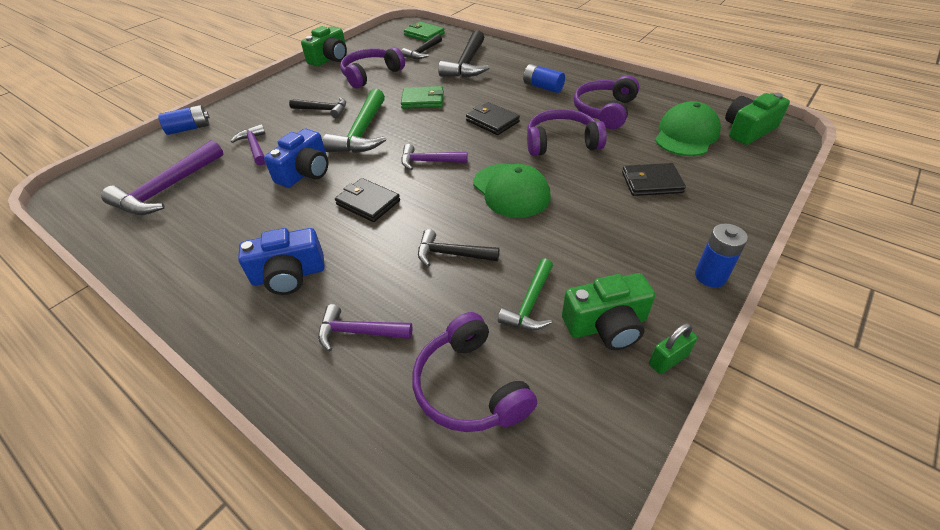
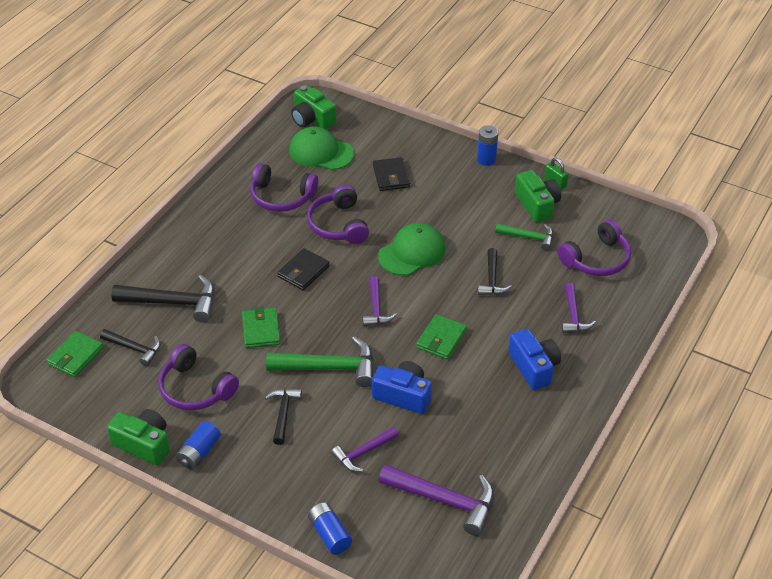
camera: 100 degrees left, 0 degrees up
(368, 202) = (441, 339): black wallet -> green wallet
(542, 87) = (233, 238): blue battery -> blue battery (199, 452)

